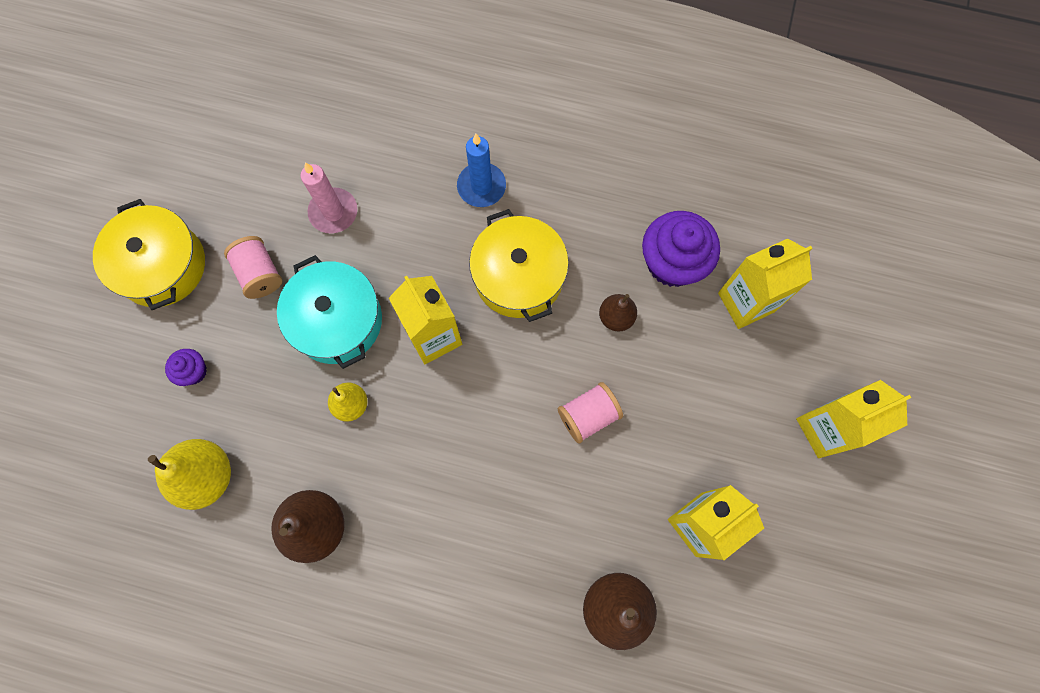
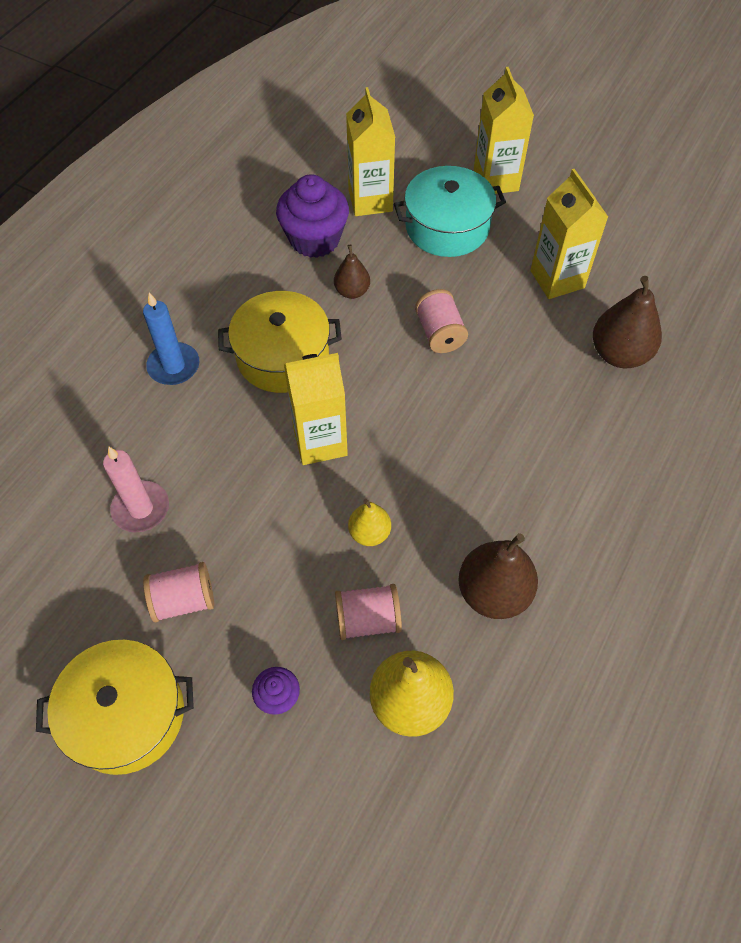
camera: 75 degrees left, 15 degrees down
(270, 424) = (367, 619): none -> pink spool
(337, 320) = (270, 529): turquoise pot -> turquoise pot (447, 227)

